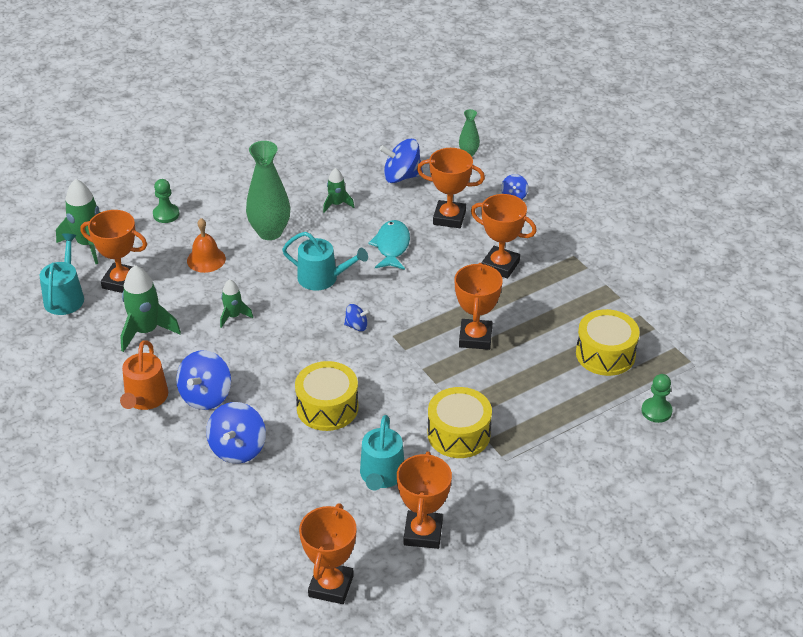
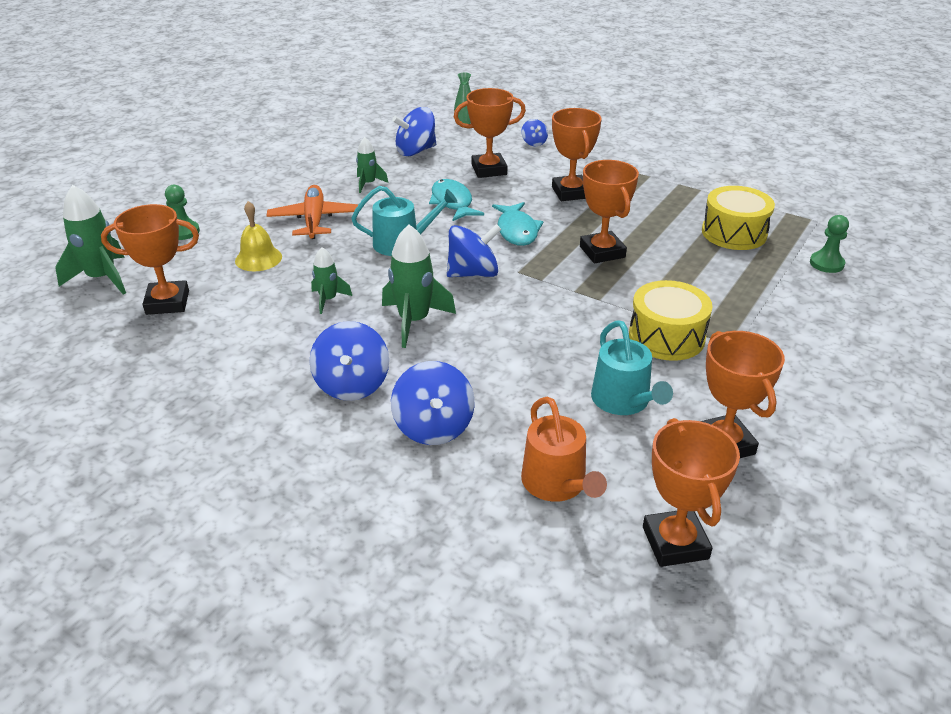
camera: 25 degrees left, 5 degrees down
(65, 297) = (101, 335): turquoise watering can -> none
(145, 398) = (275, 410): orange watering can -> orange watering can (557, 484)
(146, 331) = (230, 341): green rocket -> green rocket (414, 321)
(206, 259) = (258, 258): orange bell -> yellow bell
(270, 232) = (314, 220): green vase -> orange plane
(327, 407) = (505, 354): yellow drum -> none
(356, 326) = (473, 273): blue spinning top -> blue spinning top, size x1.87
(422, 293) = (517, 231): none -> turquoise fish
(500, 265) = (570, 192): orange trophy -> orange trophy turned 75 degrees clockwise

